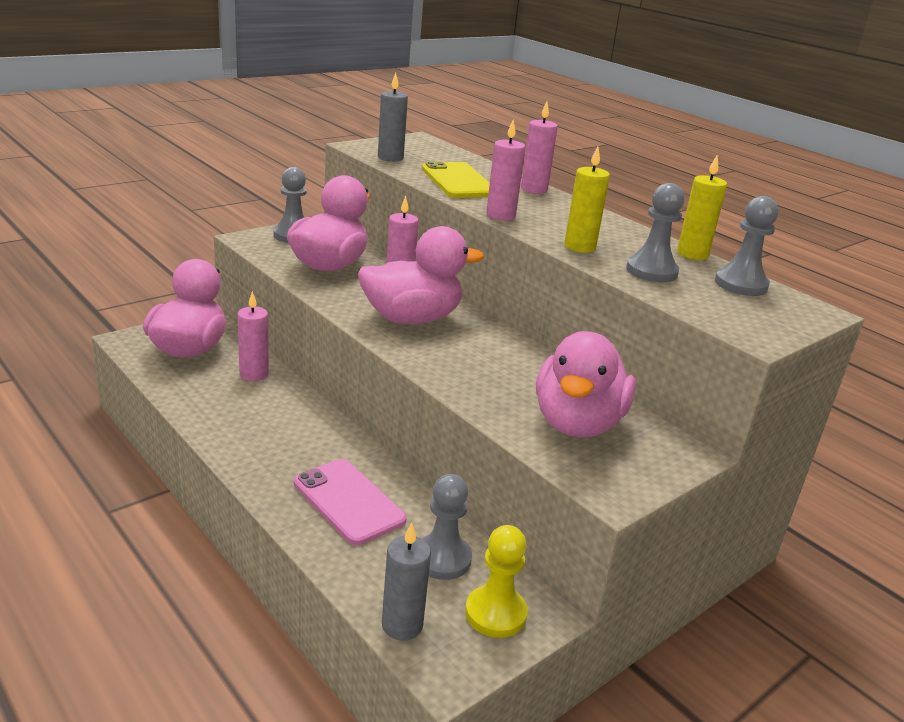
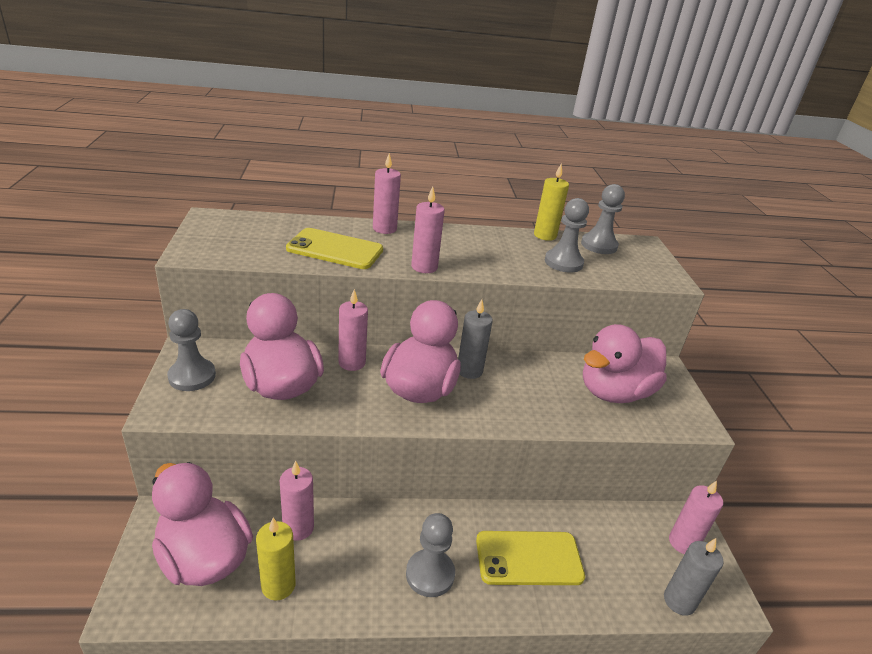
camera: 55 degrees left, 5 degrees up
(348, 501) = (529, 558): pink phone -> yellow phone
(390, 158) = (243, 252): grey candle -> grey candle (469, 370)
(442, 559) = (619, 539): grey pawn -> grey pawn (430, 574)
(495, 613) = (683, 543): yellow pawn -> pink candle
(577, 423) = (614, 392): pink duck -> pink duck turned 90 degrees clockwise
(579, 247) = (507, 266): yellow candle -> yellow candle (278, 585)

